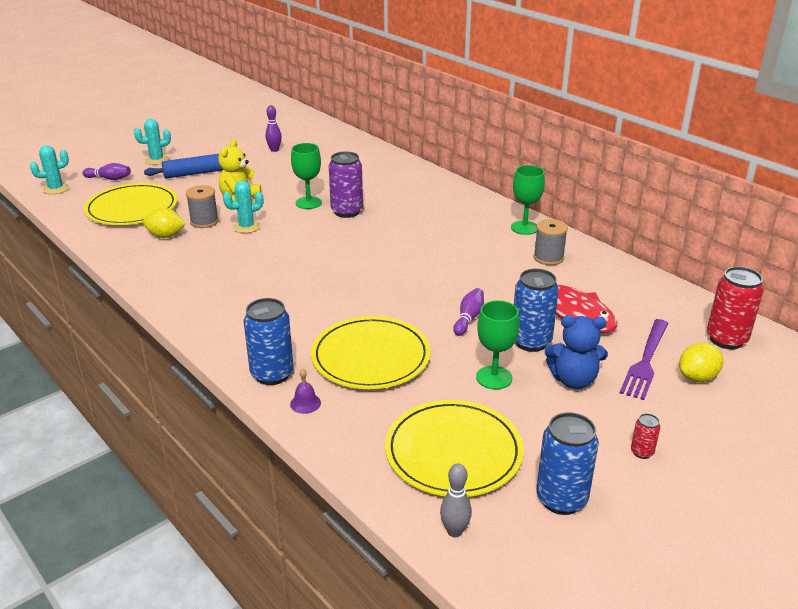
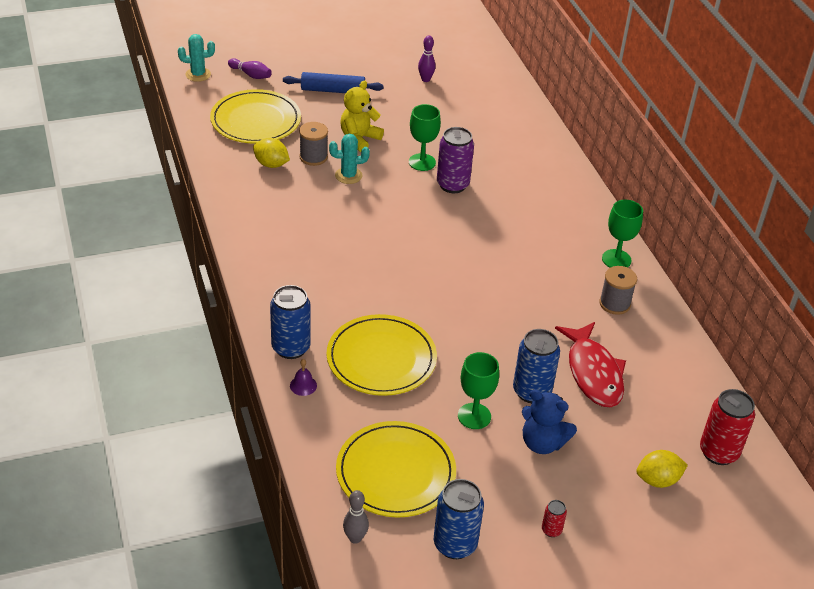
camera: 20 degrees right, 10 degrees up
(157, 160) = (305, 61): turquoise cactus -> none
(468, 318) = (491, 347): purple bowling pin -> none
(645, 362) = (622, 448): purple fork -> none

